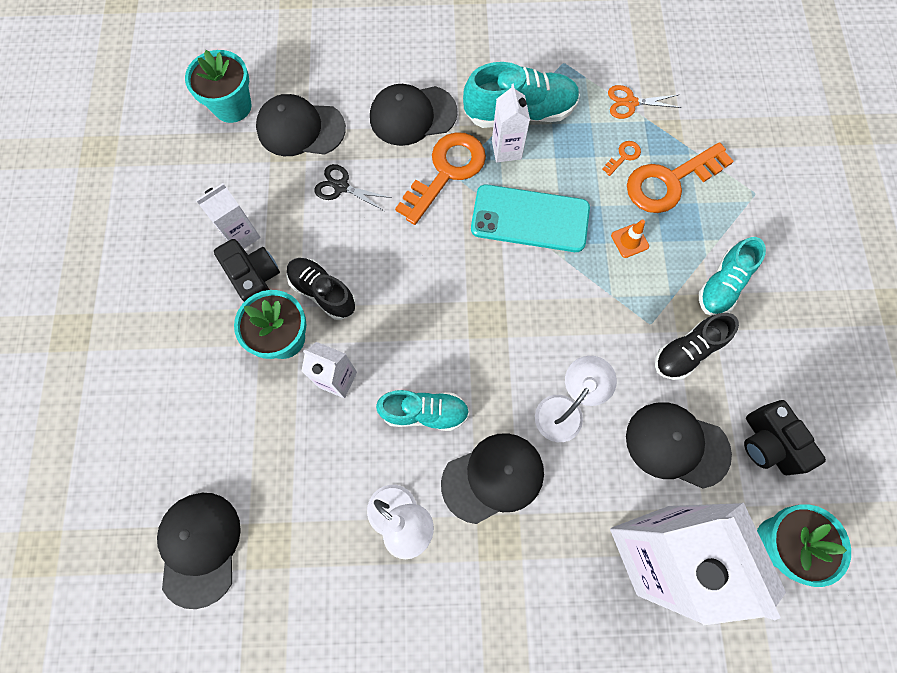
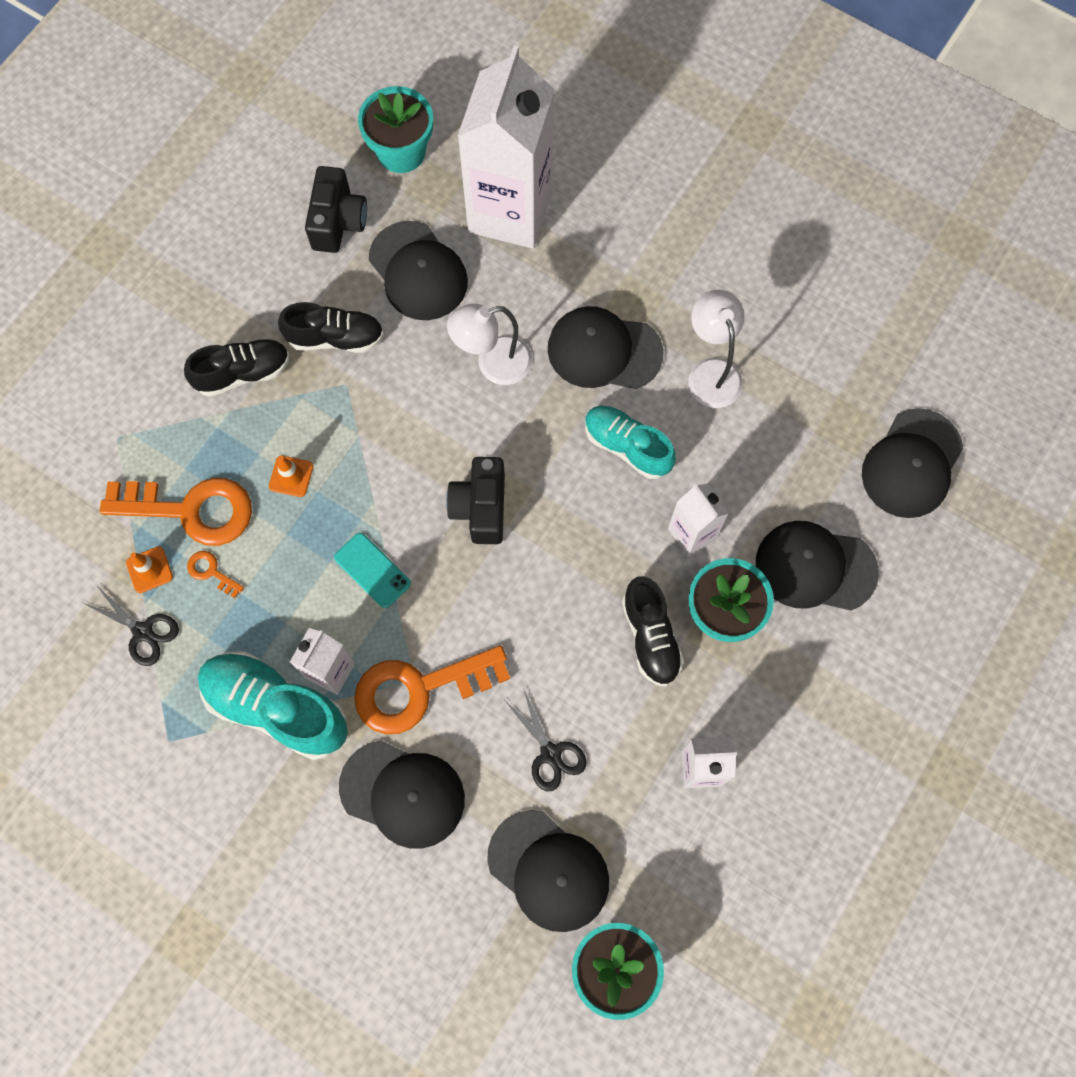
camera: 145 degrees left, 0 degrees up
(234, 413) = (815, 567): none -> black cap
(255, 279) = (715, 702): black camera -> black camera (480, 508)
(530, 218) = (372, 570): turquoise phone -> turquoise phone, size x0.52
(623, 156) = (211, 572): orange key -> orange key turned 45 degrees clockwise
(630, 103) = (143, 632): orange scissors -> black scissors
(659, 135) = (149, 570): none -> orange traffic cone
(722, 285) = (243, 373): turquoise shoe -> black shoe

